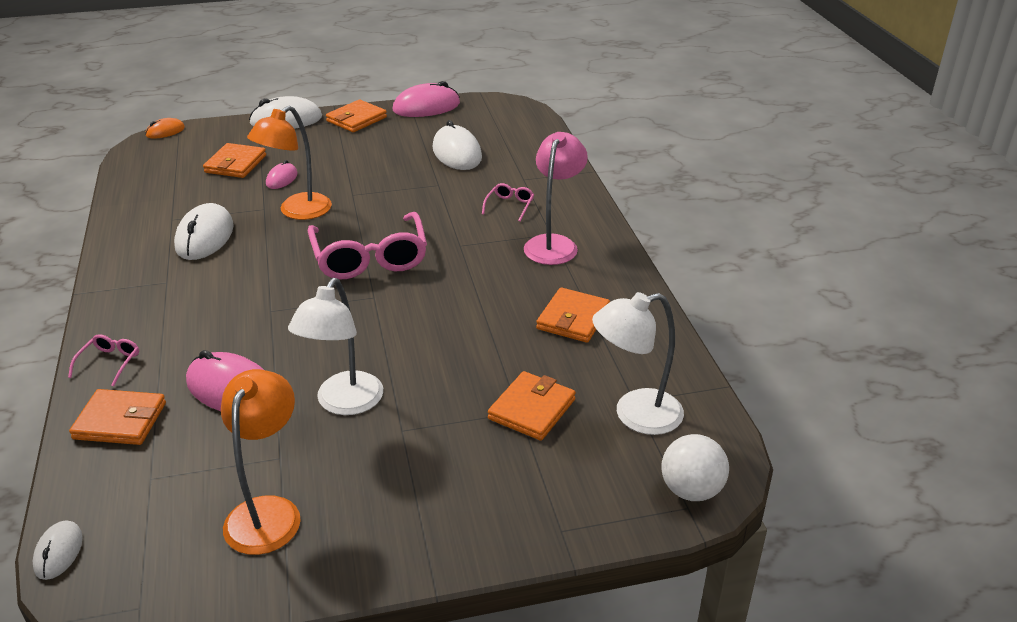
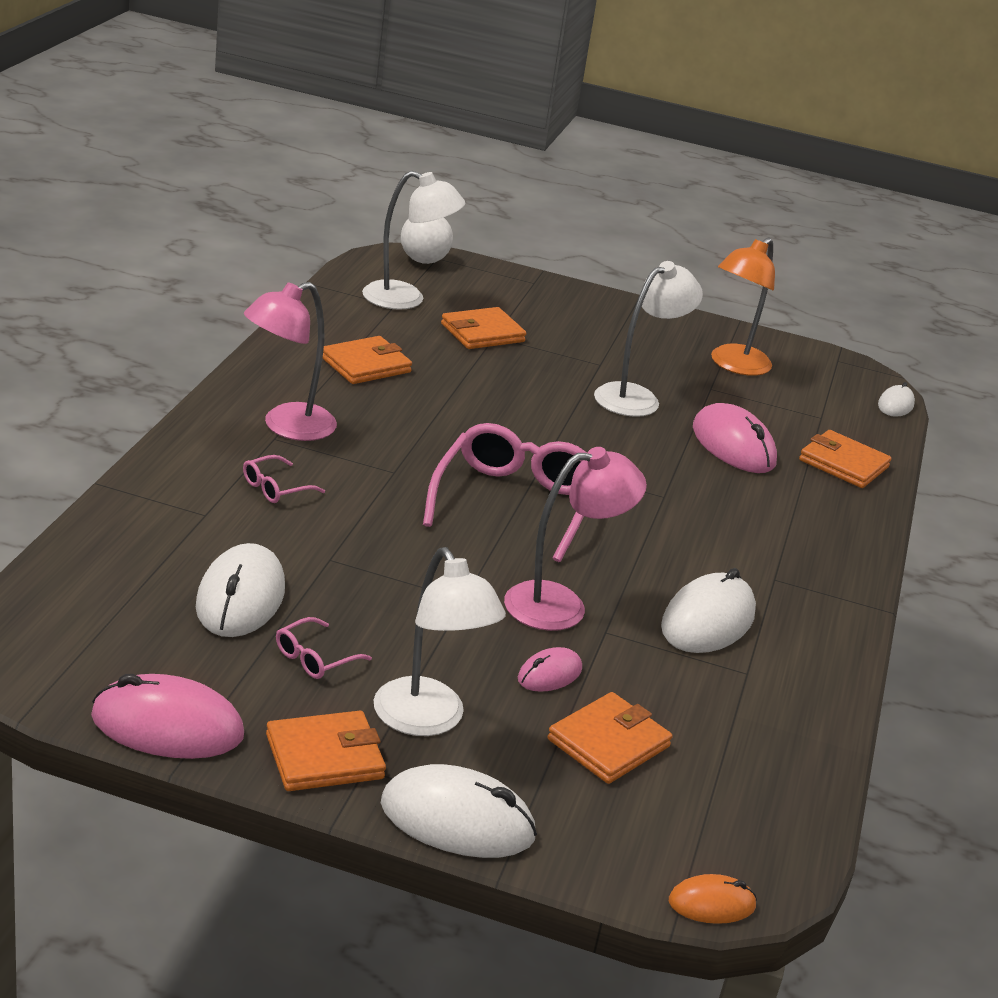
camera: 155 degrees left, 5 degrees down
(109, 363) = (851, 516): pink glasses -> pink glasses (315, 658)
(297, 211) = (561, 605): orange lamp -> pink lamp
(325, 143) = (427, 720): none -> white lamp

